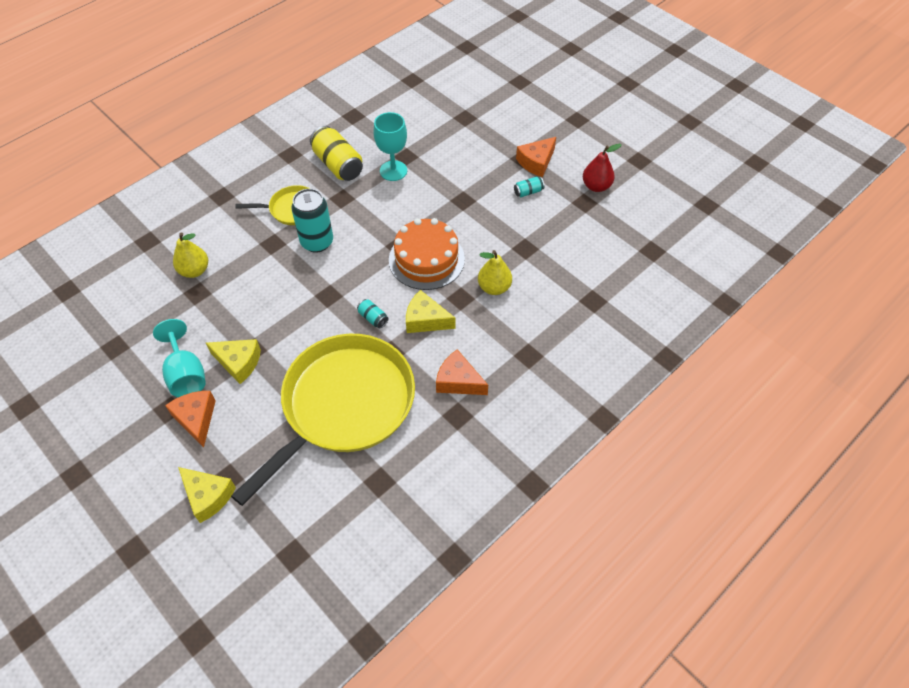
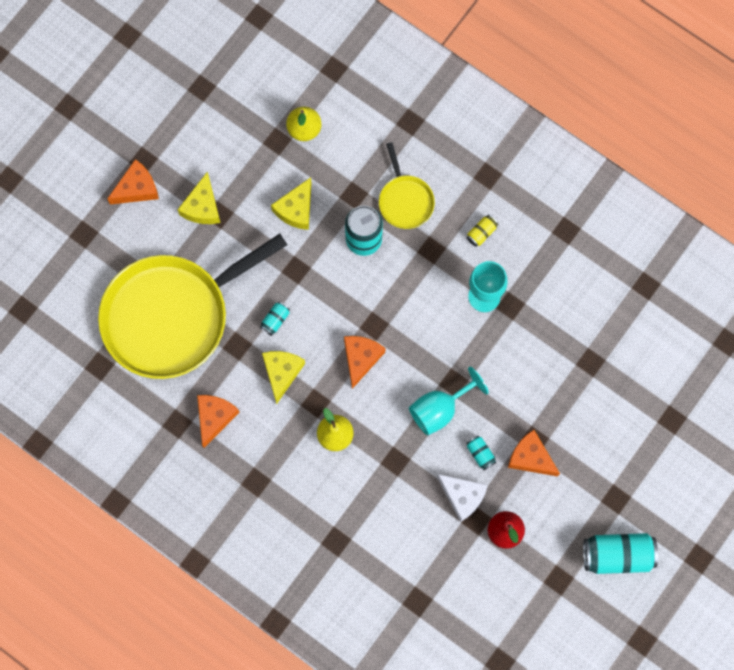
camera: 80 degrees right, 20 degrees up
(186, 374) = (182, 163): turquoise goblet -> turquoise goblet (440, 409)
(208, 496) = (64, 223): yellow cheese -> yellow cheese (296, 209)
(338, 165) = (481, 233): yellow can -> yellow can, size x0.47
(344, 405) = (171, 316): yellow pan -> yellow pan turned 120 degrees clockwise
(426, 259) = (361, 358): orange cake -> orange cheese
(563, 208) = (463, 496): none -> white cheese
(622, 125) = (617, 555): none -> turquoise can

